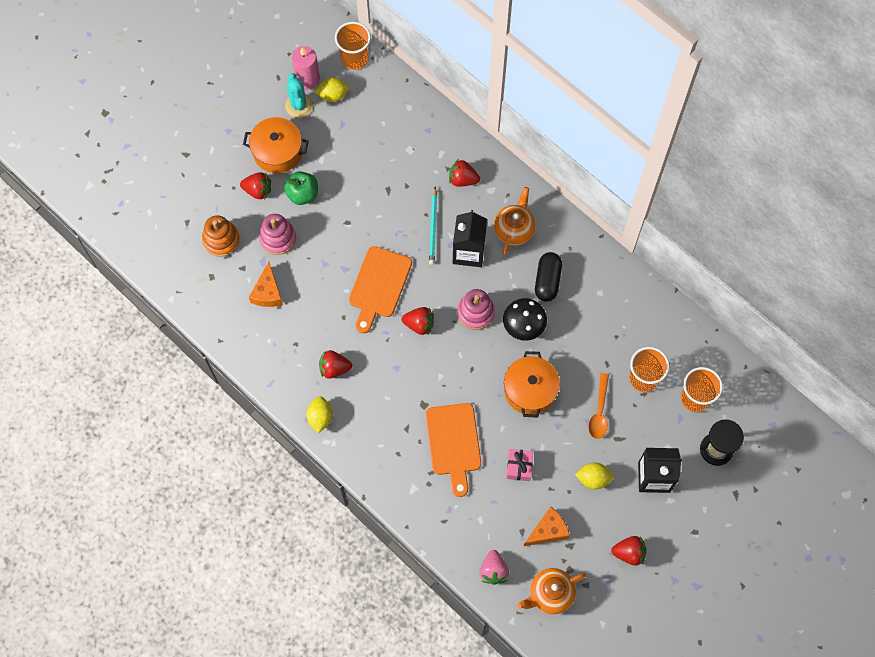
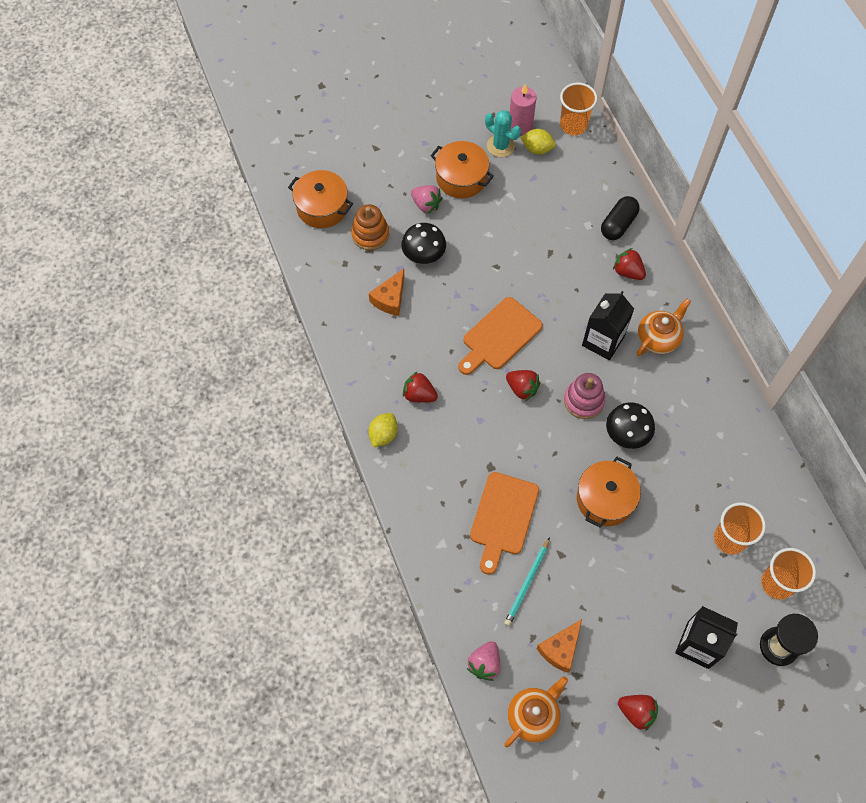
camera: 25 degrees right, 5 degrees down
(165, 232) = (322, 207): none -> orange pot
(258, 190) = (426, 205): red strawberry -> pink strawberry
(278, 238) = (424, 254): pink stacking toy -> black mushroom
(299, 105) = (500, 146): turquoise cactus -> turquoise cactus turned 60 degrees counterclockwise
(303, 194) = (466, 224): green apple -> none
(433, 228) = (578, 304): turquoise pencil -> turquoise pencil (527, 583)
(519, 467) = (559, 570): pink gift -> none
(547, 281) = (670, 400): black capsule -> black capsule (618, 224)
(548, 530) = (560, 649): orange cheese -> orange cheese turned 135 degrees clockwise
(550, 594) = (533, 716): orange teapot -> orange teapot turned 135 degrees clockwise
(593, 478) = (632, 617): yellow lemon -> none
(599, 412) = (668, 552): orange spoon -> none

